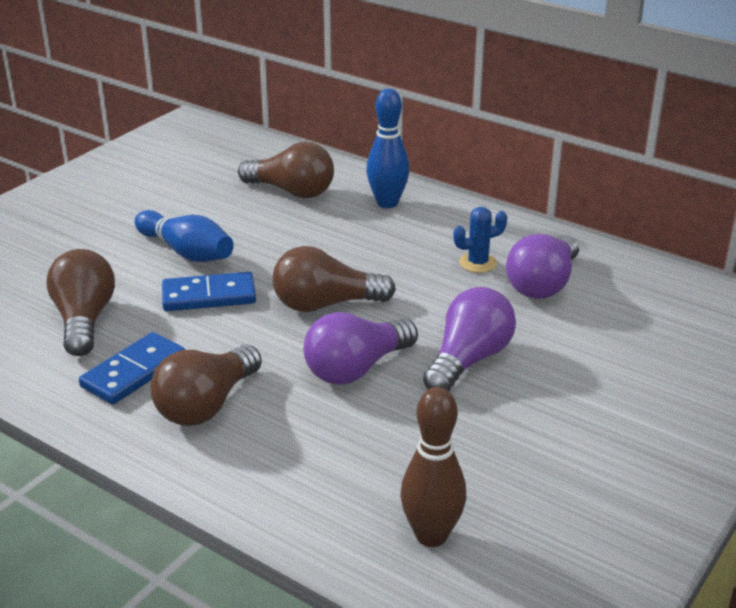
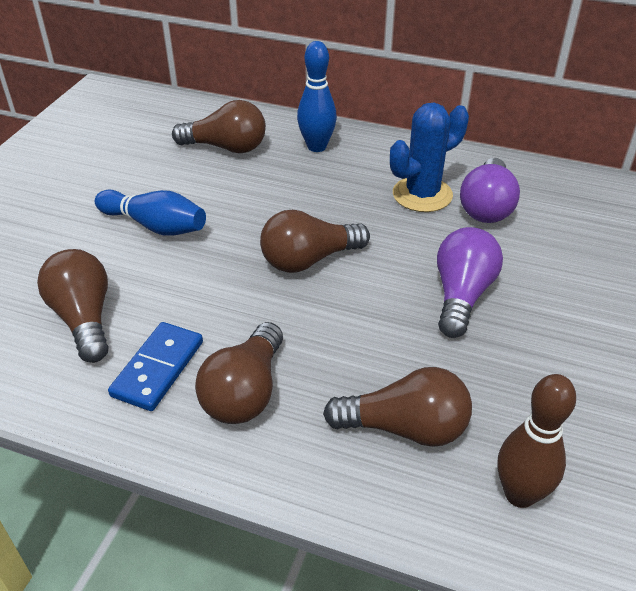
camera: 15 degrees left, 10 degrees up
(209, 296) = (196, 269): blue domino -> none
(346, 461) = (405, 428): none -> brown light bulb
(356, 368) = (367, 323): purple light bulb -> none
(478, 263) = (422, 194): blue cactus -> blue cactus, size x1.77

